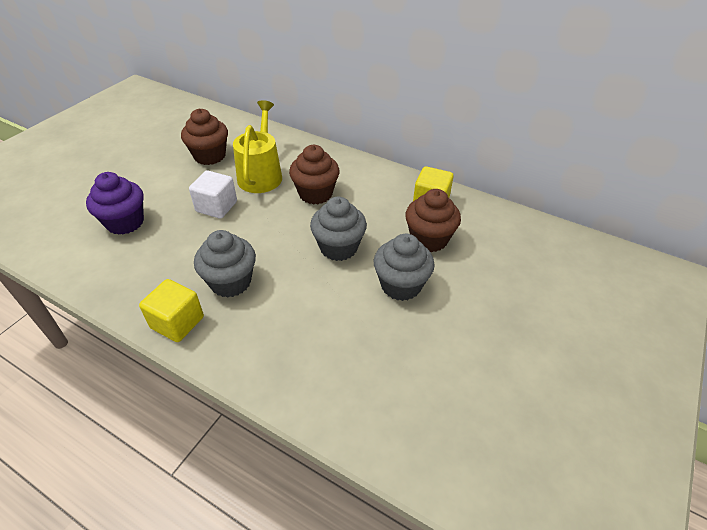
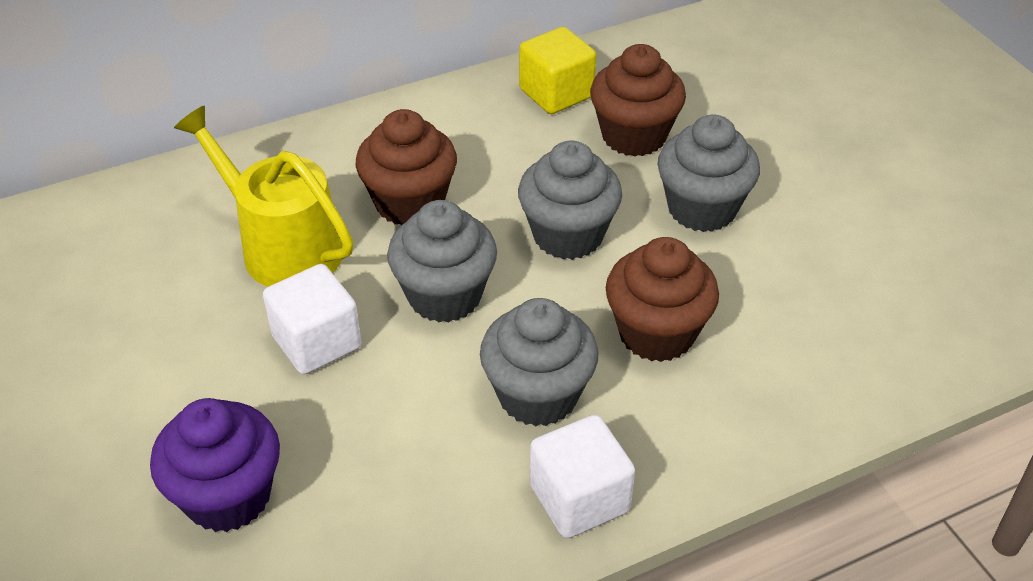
camera: 55 degrees left, 0 degrees up
(177, 322) = (579, 498): yellow cube -> white cube
(209, 156) = (140, 295): brown cupcake -> brown cupcake (656, 333)
(269, 228) = (445, 295): none -> grey cupcake

